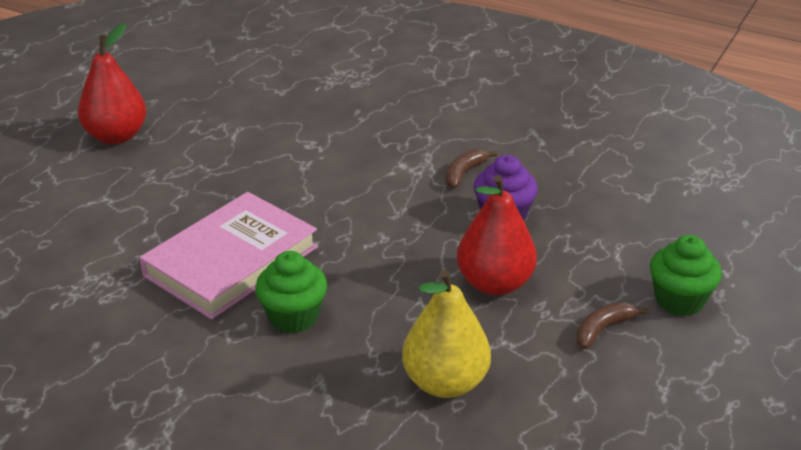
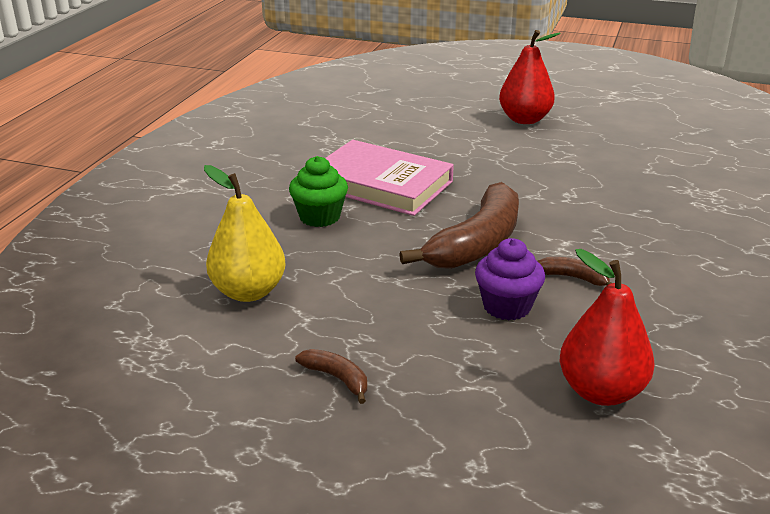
camera: 80 degrees right, 5 degrees down
(389, 215) = (476, 243): none -> brown banana
(494, 283) = (392, 308): red pear -> red pear (601, 391)
(679, 300) = (401, 435): green cupcake -> none

